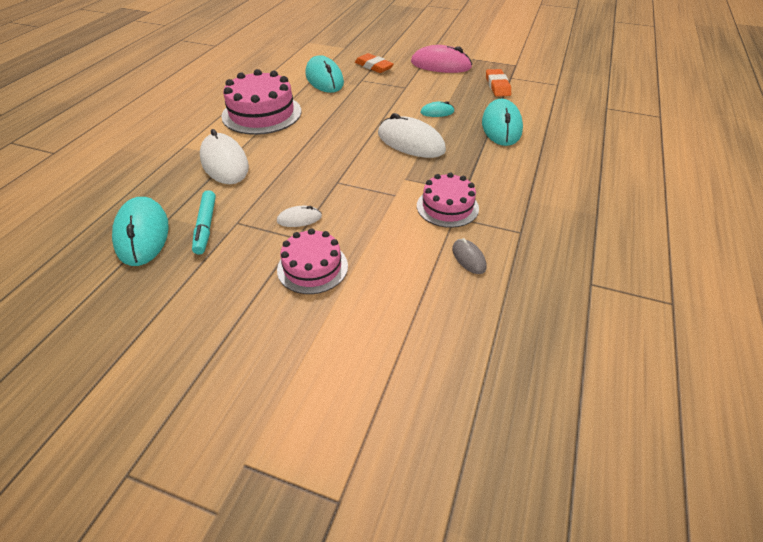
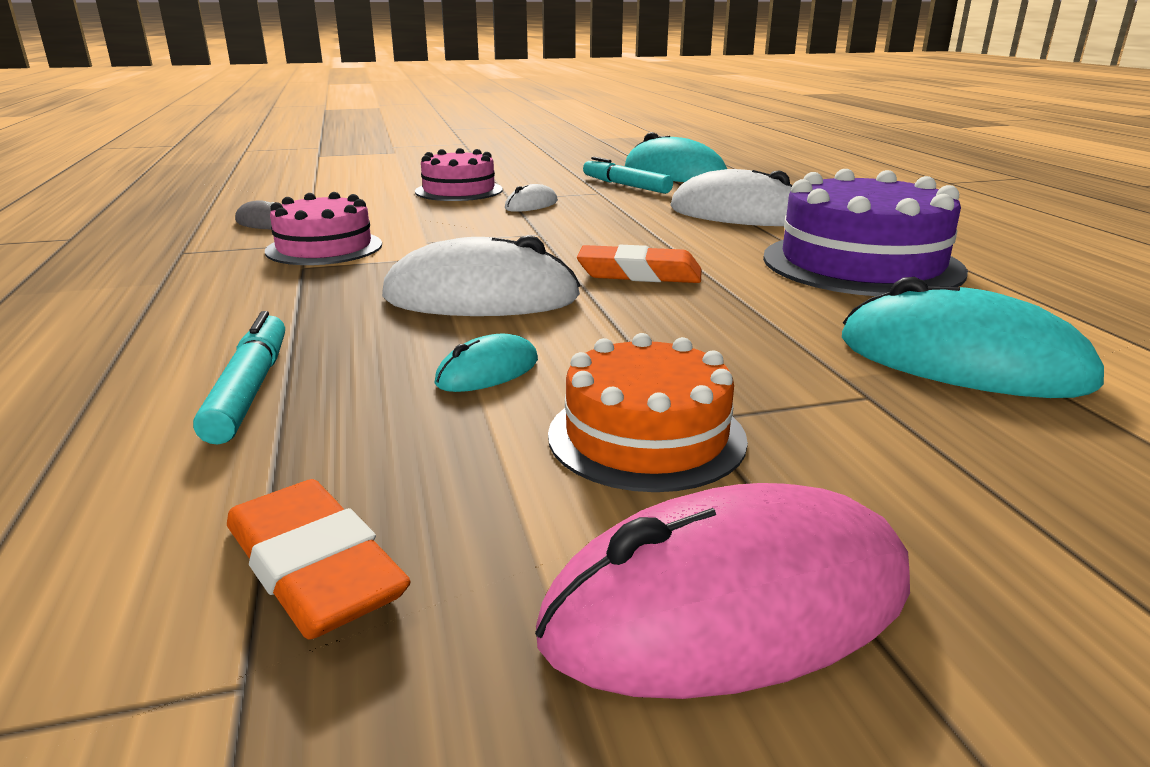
camera: 145 degrees right, 20 degrees down
(262, 113) = (861, 264): pink cake -> purple cake
(374, 66) = (958, 465): orange eraser -> orange eraser (639, 274)
(420, 87) = (646, 436): none -> orange cake
(501, 126) = (249, 389): turquoise mouse -> turquoise marker

